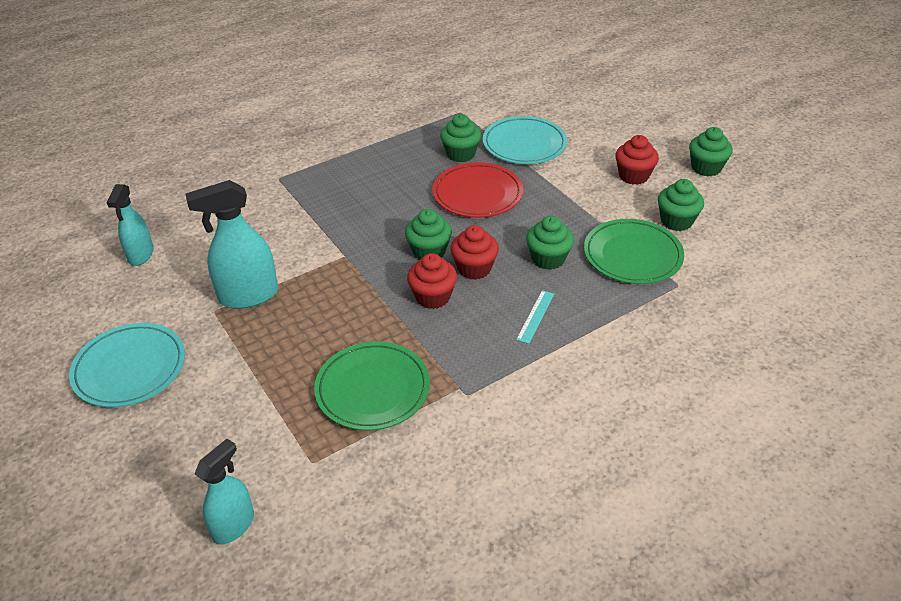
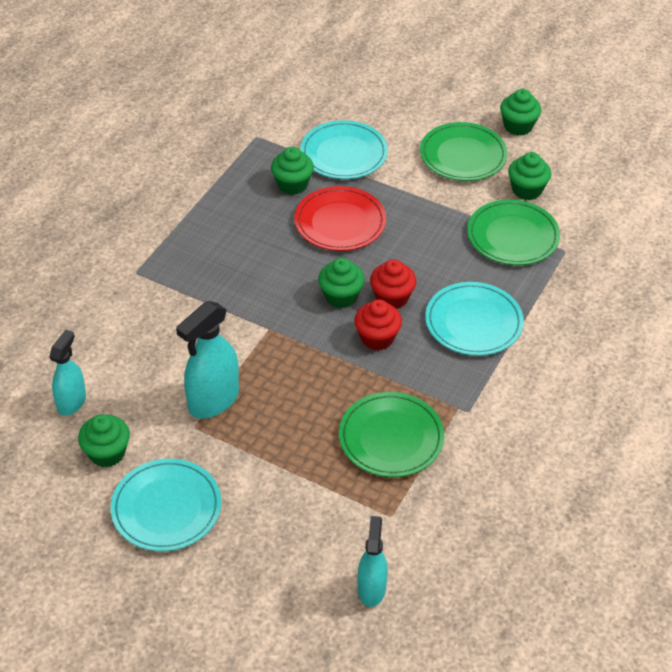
camera: 30 degrees left, 5 degrees up
(141, 255) = (71, 402): turquoise spray bottle -> turquoise spray bottle turned 135 degrees counterclockwise
(535, 316) = (473, 322): turquoise ruler -> turquoise plate
(548, 259) = (447, 265): green cupcake -> green cupcake (107, 453)
(633, 176) = (463, 155): red cupcake -> green plate

